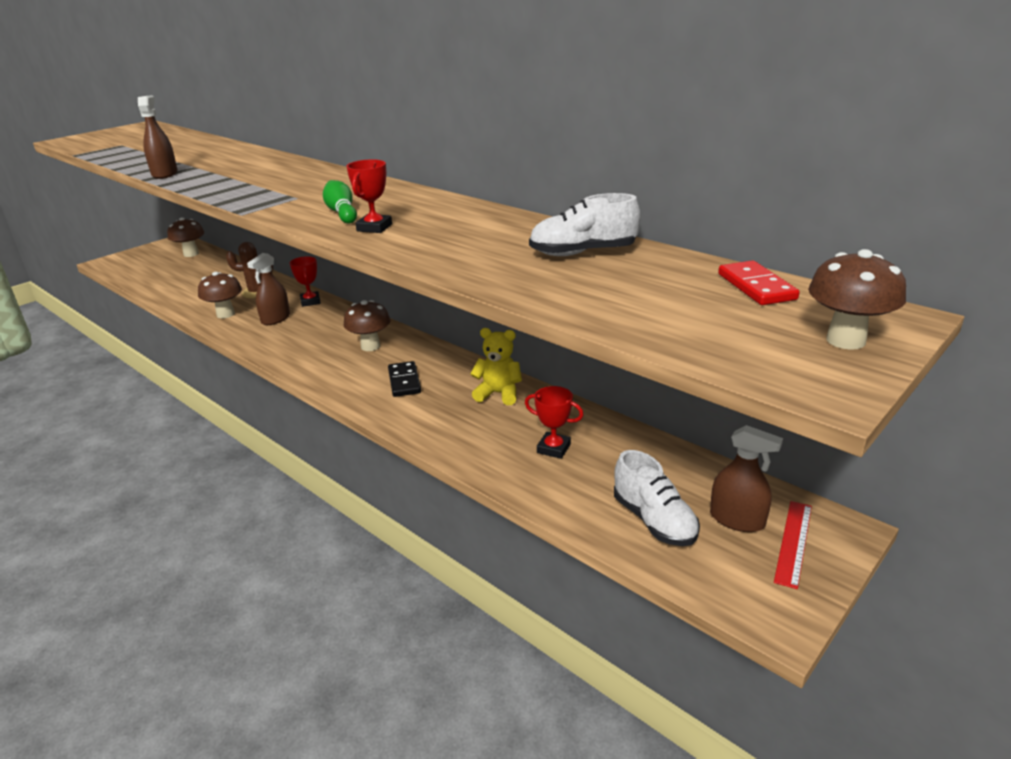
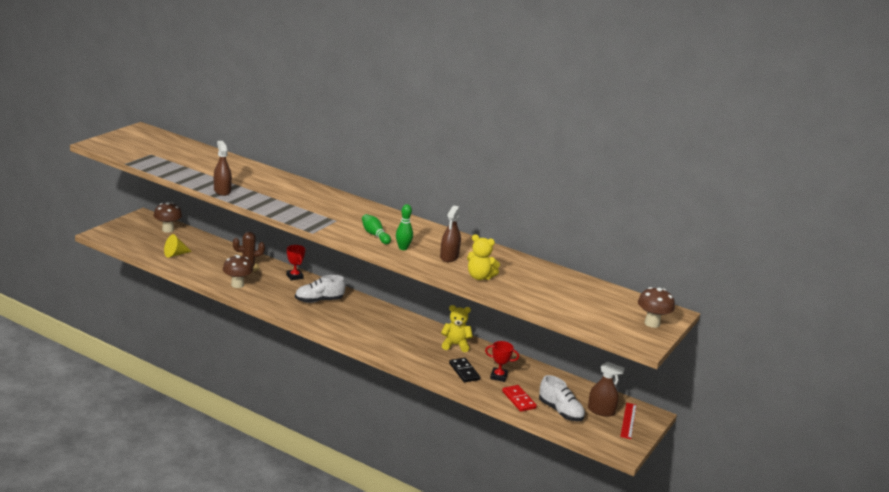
camera: 15 degrees left, 5 degrees down
(176, 280) = (175, 254): none -> yellow cone
(275, 318) = (277, 289): brown spray bottle -> brown spray bottle (449, 257)
(370, 346) = (358, 312): brown mushroom -> none
(374, 228) = (403, 248): red trophy -> green bowling pin
(404, 381) = (393, 336): black domino -> black domino (464, 371)
(485, 264) = (480, 277): none -> yellow teddy bear
(582, 253) = (526, 271): white shoe -> white shoe (319, 300)
(756, 287) = (613, 295): red domino -> red domino (518, 400)

